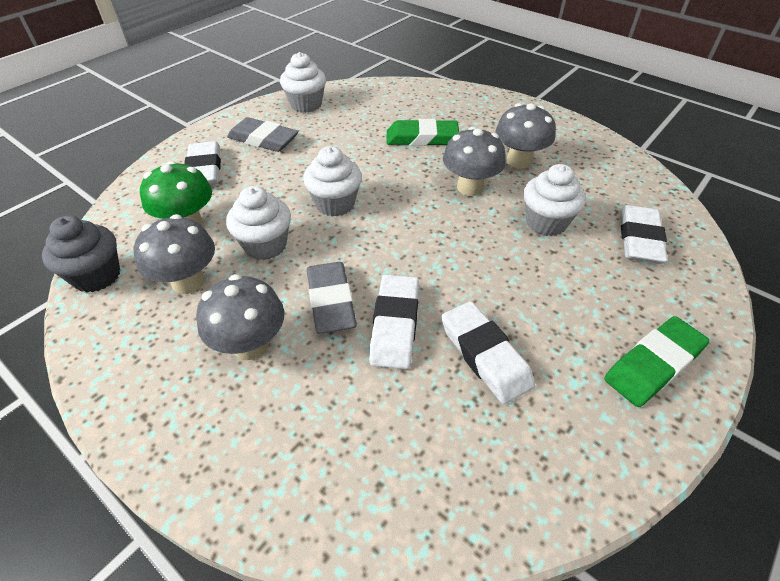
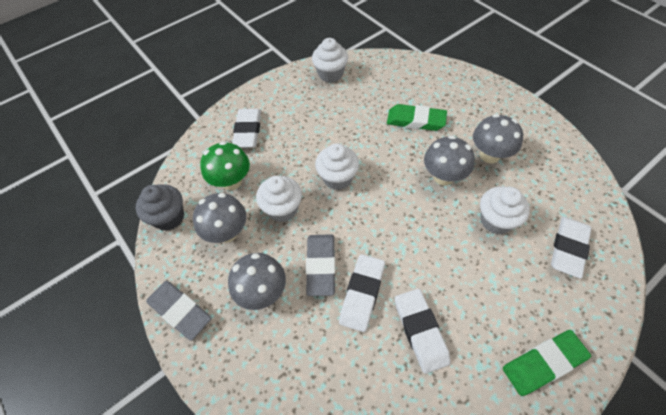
camera: 15 degrees right, 10 degrees up
(263, 140) = (293, 107): grey eraser -> grey eraser (180, 311)

